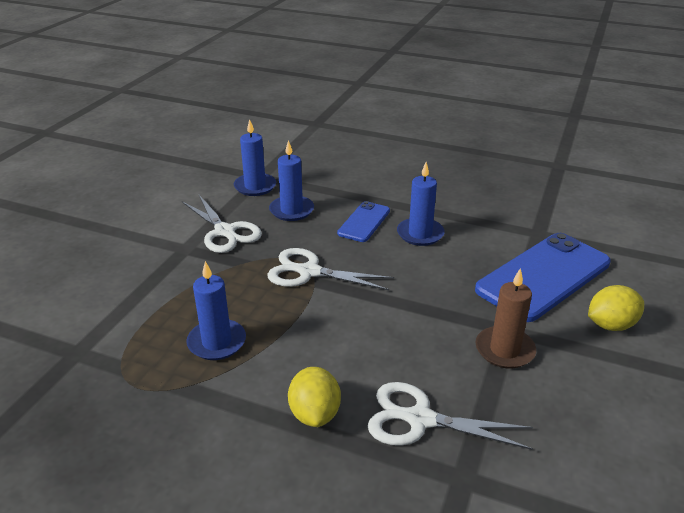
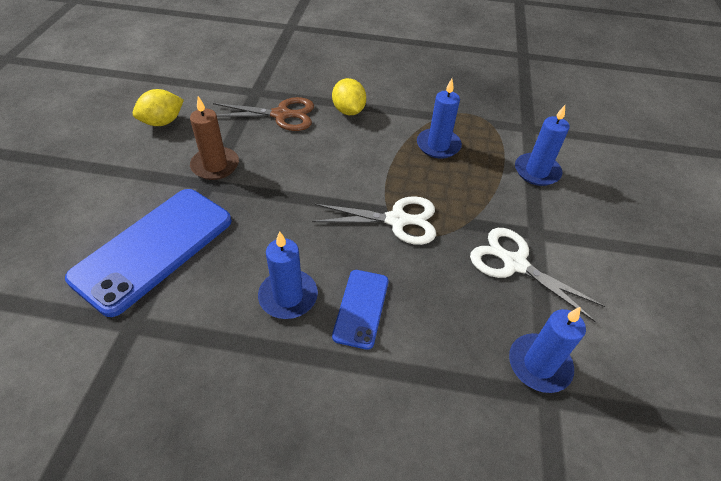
camera: 165 degrees right, 15 degrees up
(291, 210) = (460, 316): blue candle -> blue candle (537, 171)
(420, 419) = (281, 115): white scissors -> brown scissors
(610, 325) = (112, 199): yellow lemon -> yellow lemon (162, 122)

